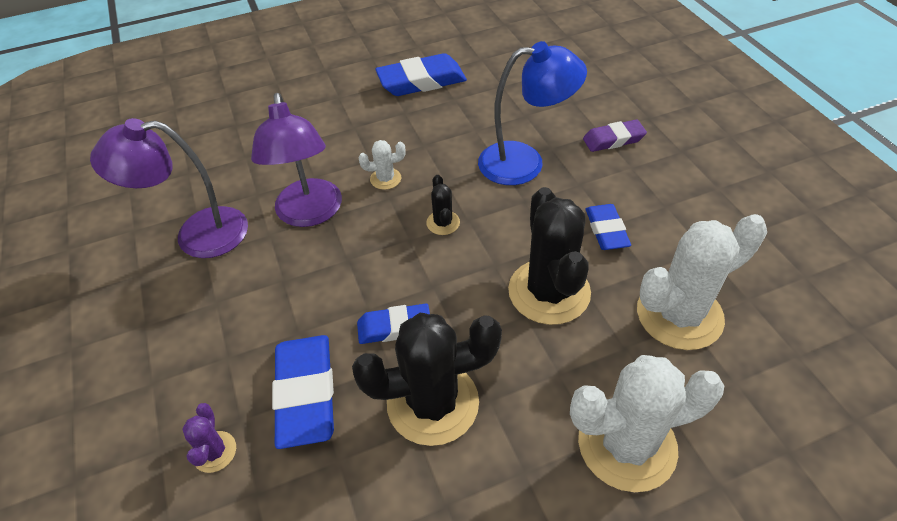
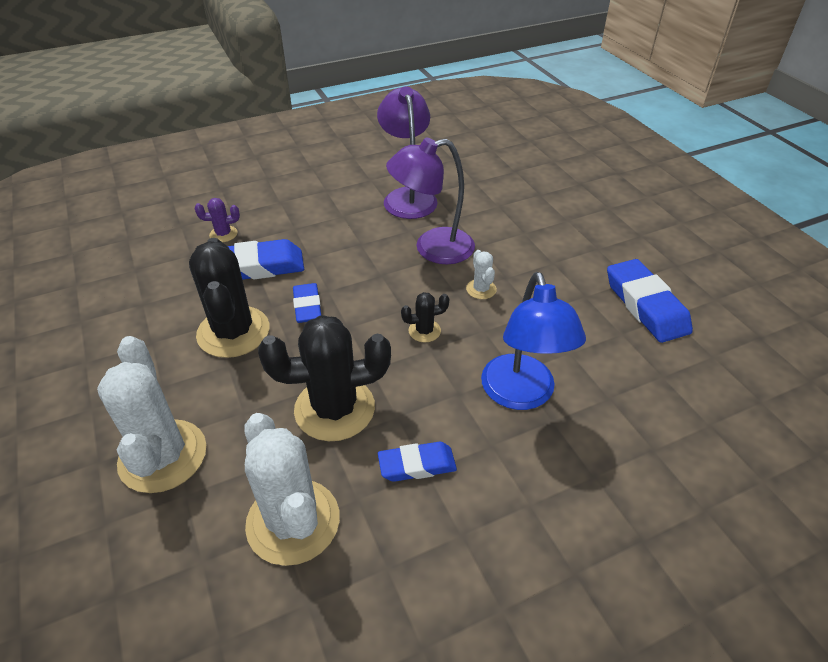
camera: 85 degrees right, 5 degrees down
(613, 139) = (581, 489): purple eraser -> none

